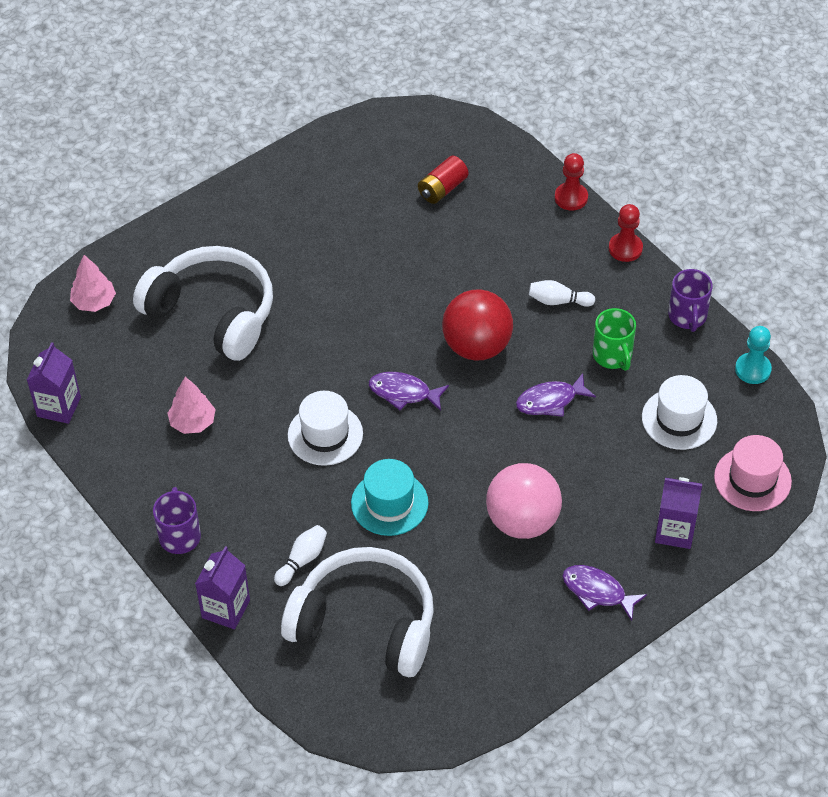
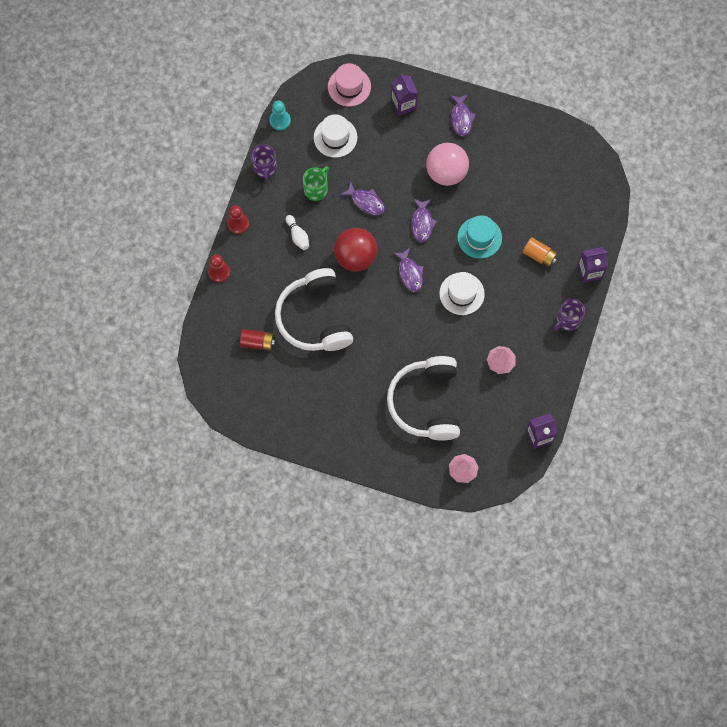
camera: 125 degrees left, 20 degrees up
(302, 560) = (539, 255): white bowling pin -> orange battery
(365, 624) = (551, 206): white headphones -> white headphones (315, 318)
(466, 447) = (422, 223): none -> purple fish
(687, 316) = (265, 168): purple mug -> purple mug turned 120 degrees clockwise

